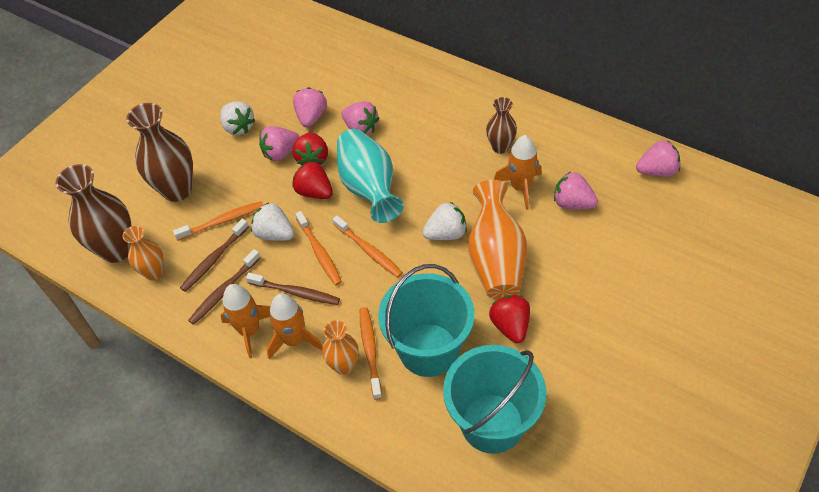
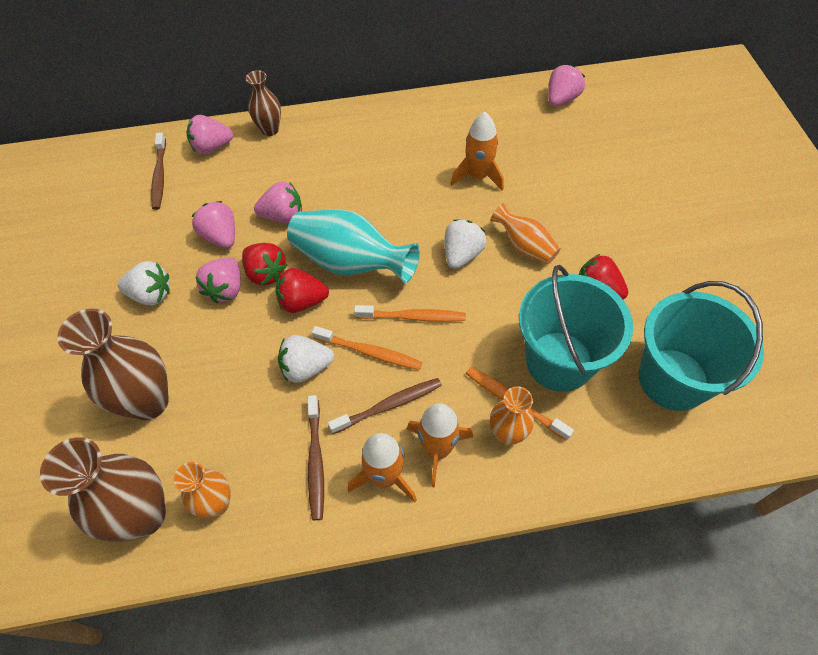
camera: 45 degrees left, 5 degrees up
(214, 259) = (270, 439): brown toothbrush -> brown toothbrush (159, 176)
(222, 221) = (237, 395): orange toothbrush -> none
(495, 259) = (524, 246): orange vase -> orange vase, size x0.58
(500, 147) = (425, 155): brown vase -> brown vase (270, 130)
(572, 203) = (531, 162): pink strawberry -> pink strawberry (212, 147)

